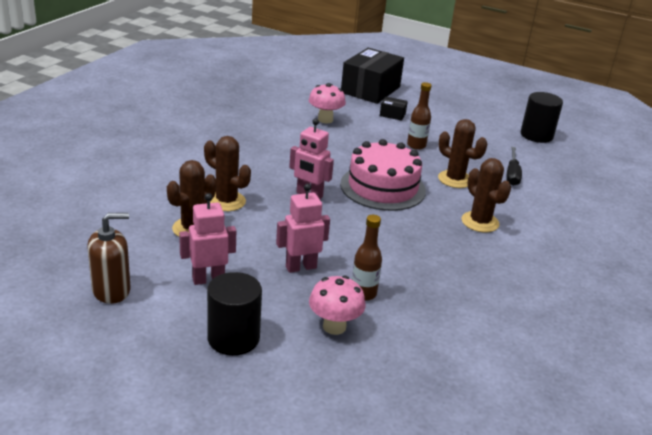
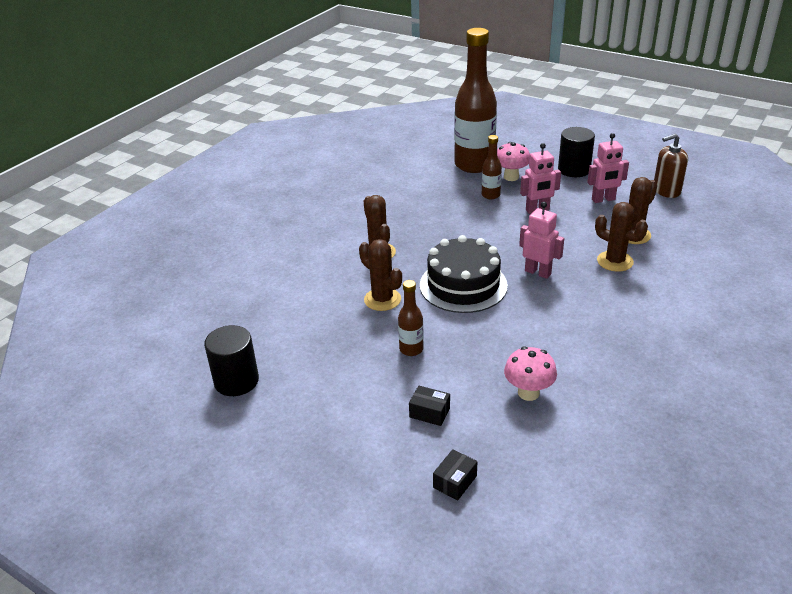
camera: 170 degrees left, 5 degrees up
(370, 90) = (455, 482): black box -> black box, size x0.41
(382, 187) = (463, 285): pink cake -> black cake
(394, 356) = (474, 165): none -> brown bottle
(512, 174) = (313, 310): black screwdriver -> none

